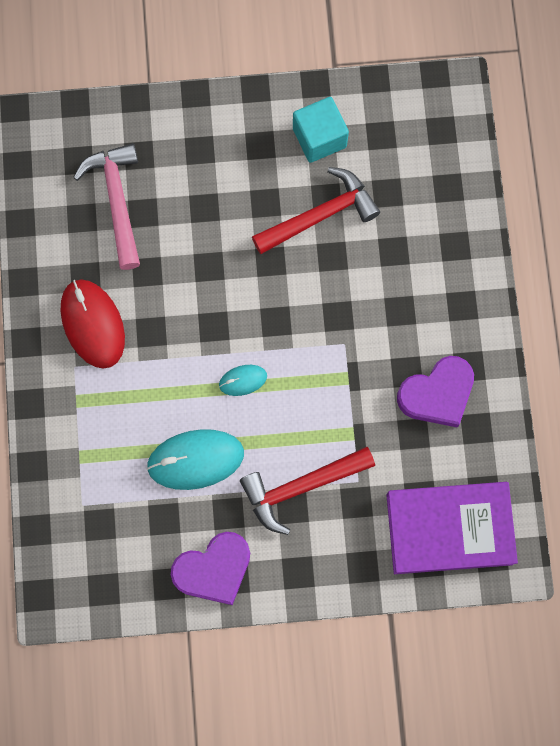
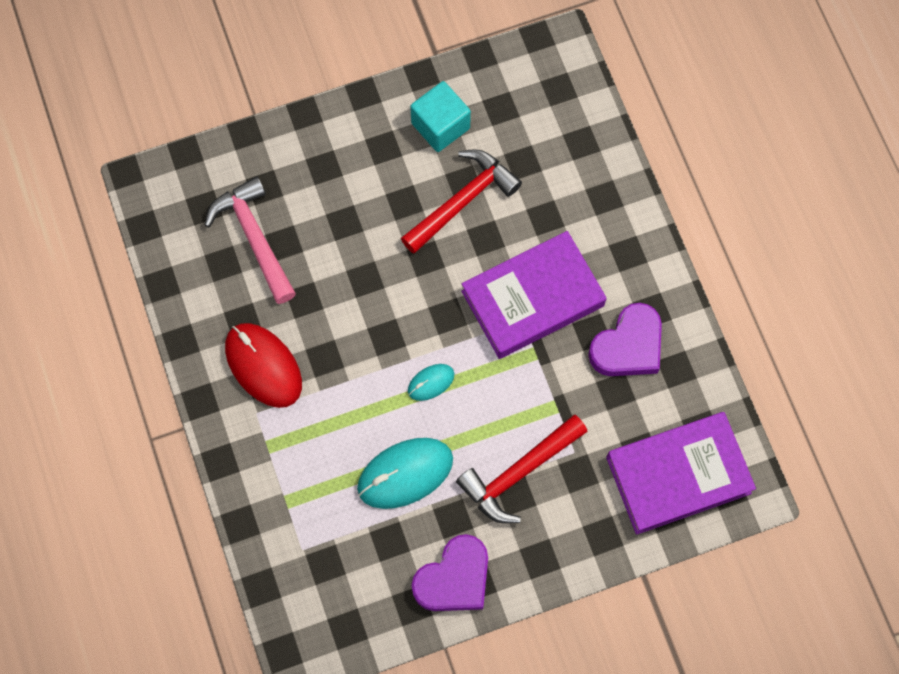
camera: 15 degrees left, 5 degrees down
(360, 326) = (533, 299): none -> purple book

